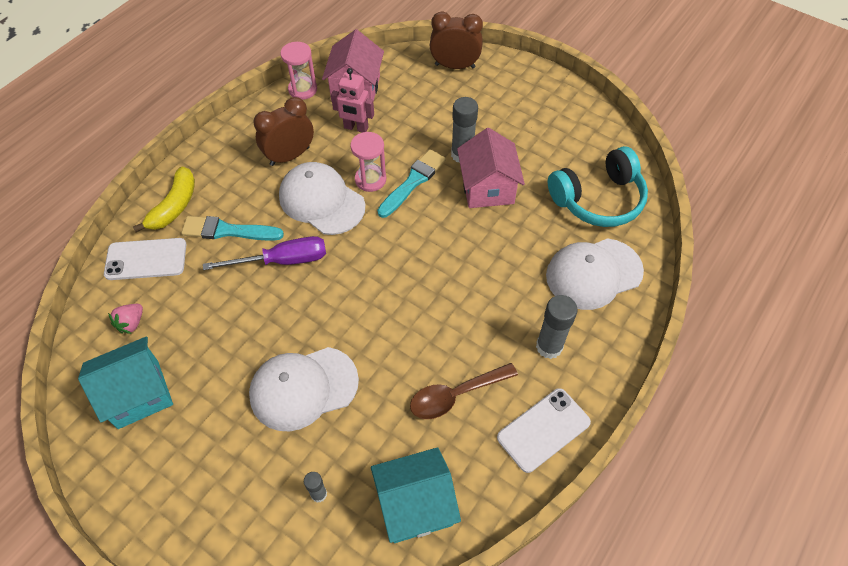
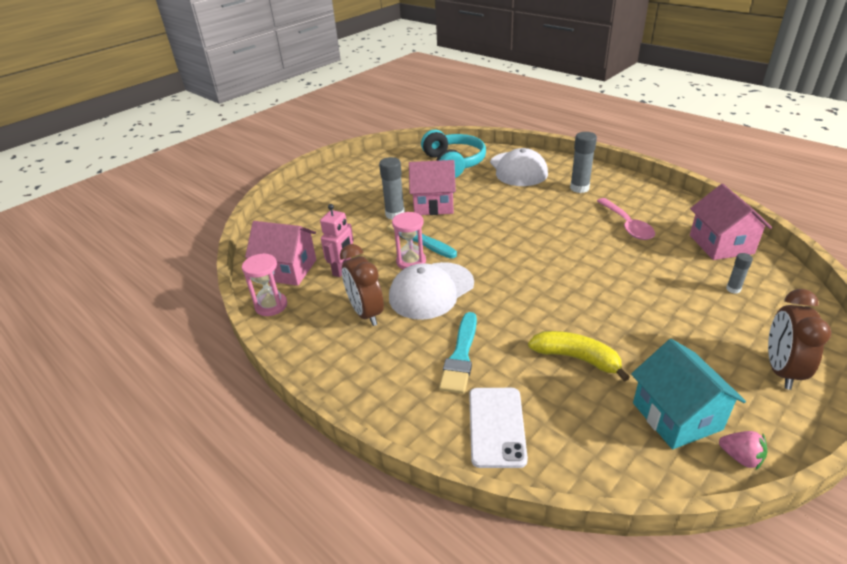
camera: 80 degrees left, 20 degrees down
(131, 323) = (588, 432): pink strawberry -> pink strawberry (740, 457)
(174, 206) = (418, 405): yellow banana -> yellow banana (576, 358)
(282, 261) = (502, 315): purple screwdriver -> none
(303, 388) = (639, 299): white cap -> none
(415, 505) = (721, 244): turquoise house -> pink house
(455, 66) = (288, 214): brown clock -> brown clock (781, 370)
(455, 395) = (627, 225): brown spoon -> pink spoon
(543, 430) = (644, 194): white phone -> none

